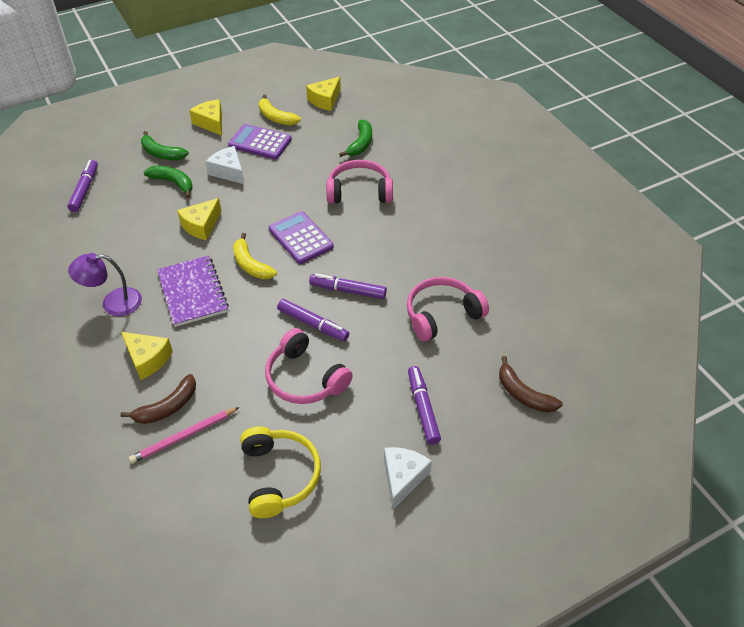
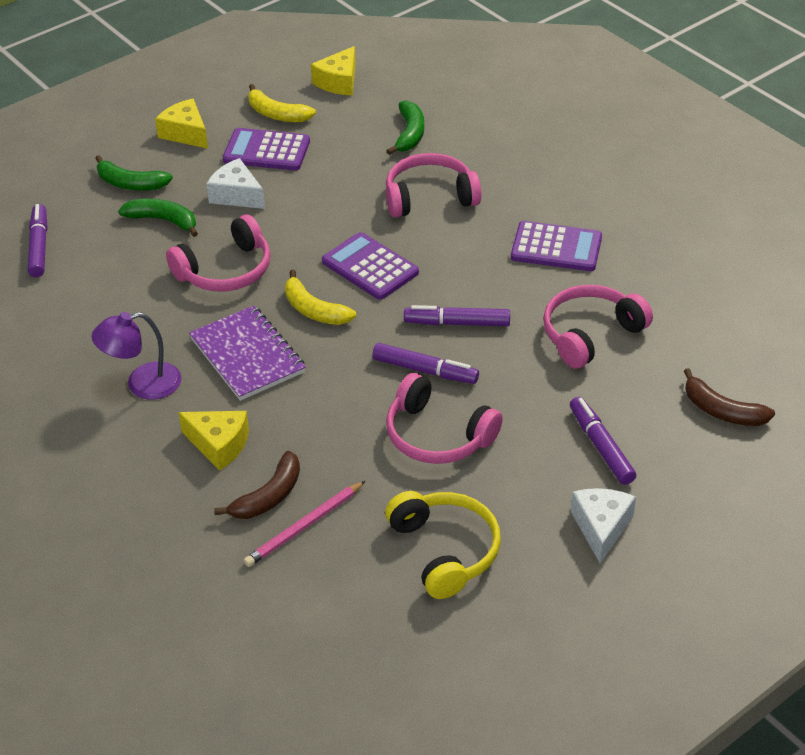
camera: 10 degrees left, 5 degrees down
(201, 226) = (226, 270): yellow cheese -> pink headphones
(437, 243) = (556, 247): none -> purple calculator

